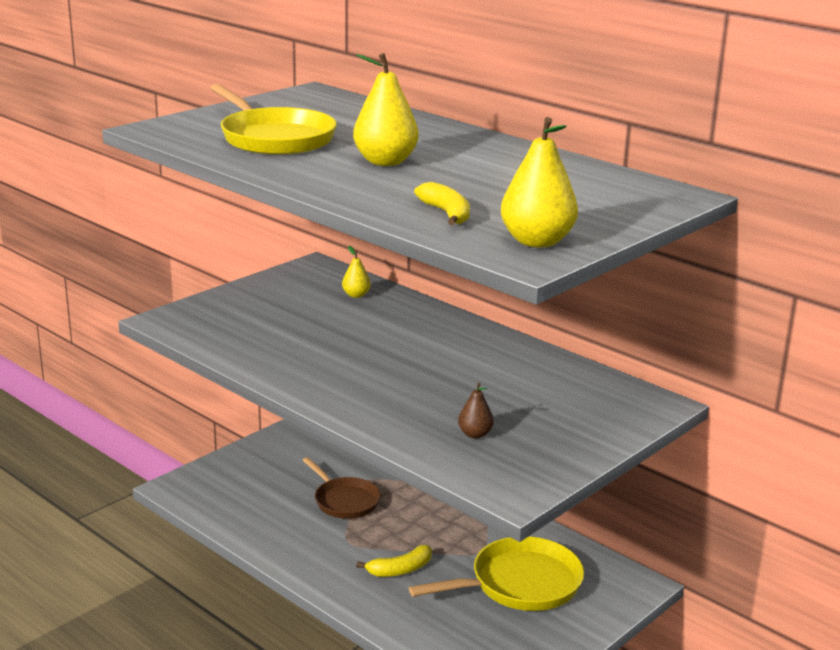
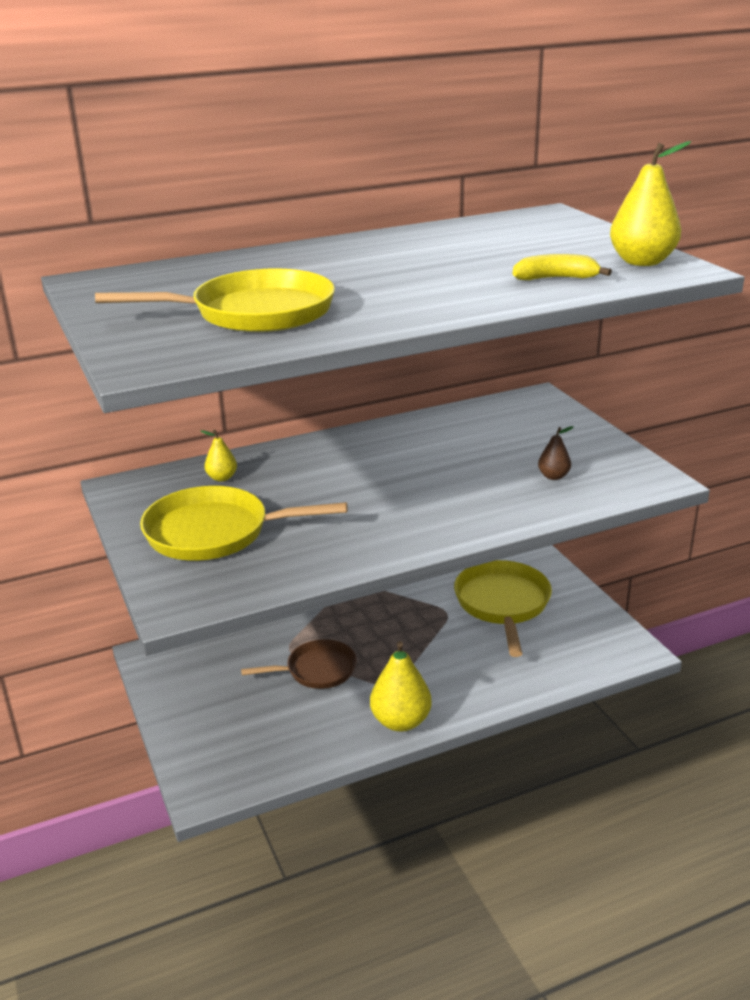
camera: 65 degrees left, 5 degrees up
(269, 311) = (215, 532): none -> yellow pan
(385, 162) = (384, 280): yellow pear -> yellow pear (400, 721)
(400, 570) = (450, 663): yellow banana -> none

